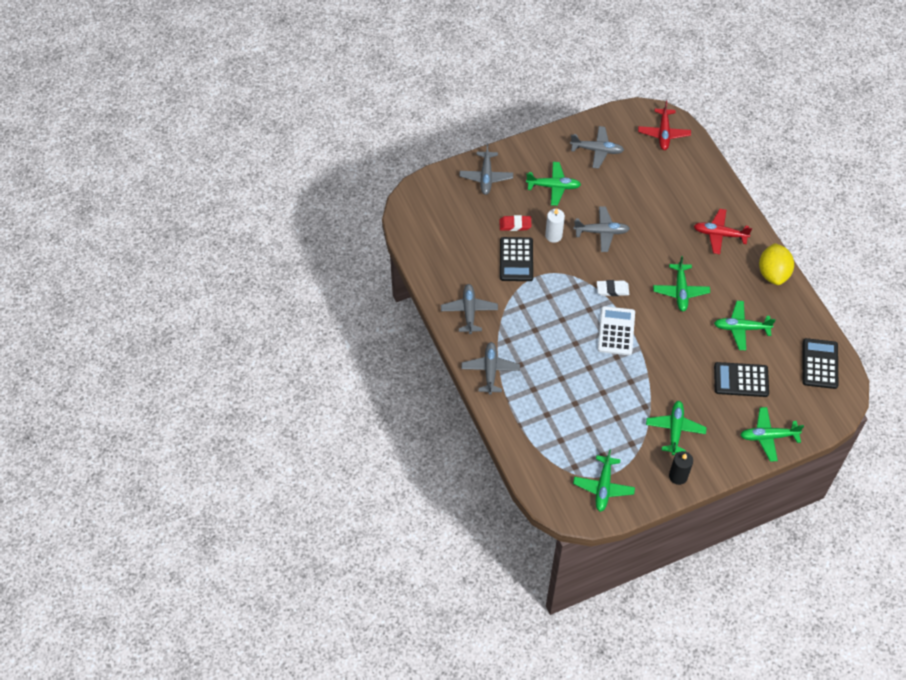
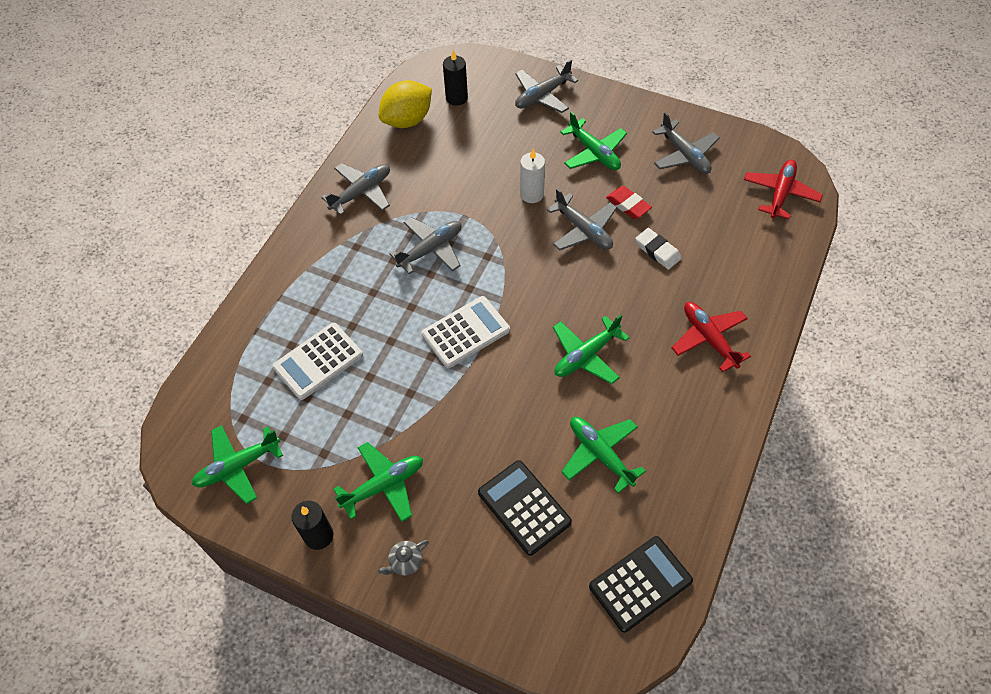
camera: 50 degrees right, 0 degrees up
(443, 216) = (456, 98): none -> black candle
(490, 370) = (303, 258): grey plane -> grey plane (431, 249)
(515, 225) = (509, 155): red eraser -> red eraser (628, 205)
(516, 259) = (467, 185): black calculator -> none
(570, 409) = (318, 361): none -> white calculator
(612, 289) = (518, 291): white eraser -> white eraser (657, 251)
(663, 133) = (780, 193): red plane -> red plane turned 150 degrees clockwise
(726, 449) = (405, 562): none -> grey teapot
(768, 436) = (468, 600): green plane -> none
(773, 273) = (718, 432): yellow lemon -> yellow lemon (407, 120)

